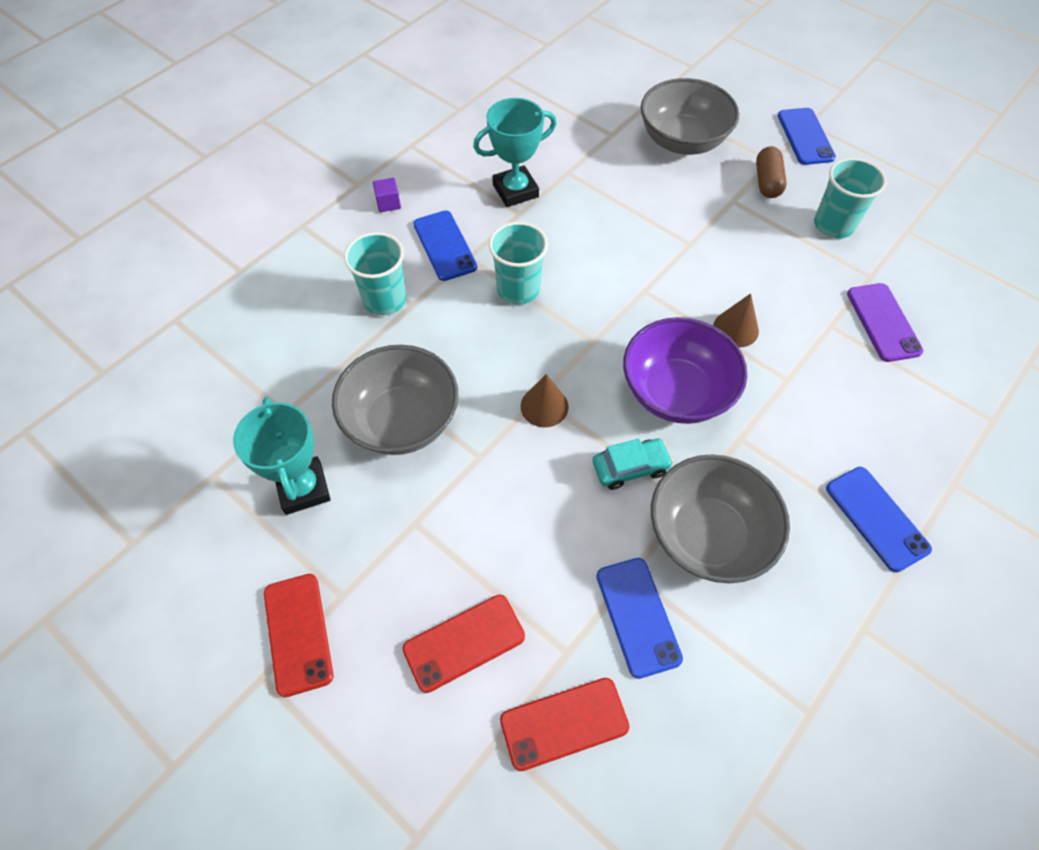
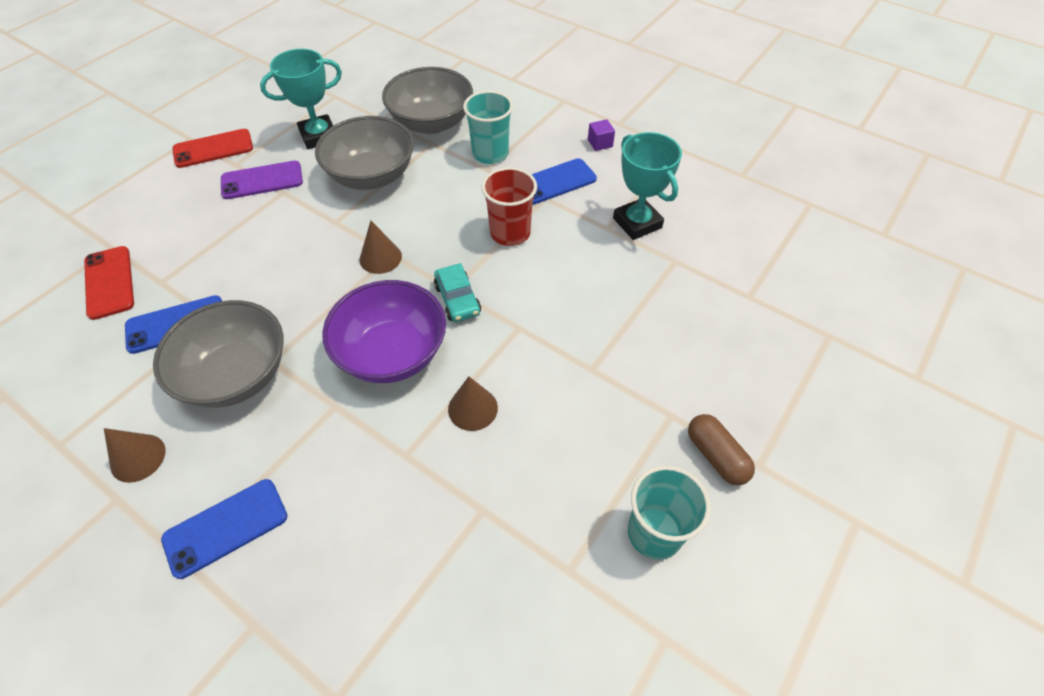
camera: 85 degrees right, 5 degrees down
(464, 642) = (184, 226): red phone -> none
(518, 289) = (510, 233): turquoise cup -> red cup
(630, 468) = (312, 318): turquoise car -> turquoise car (457, 299)
(682, 141) = (762, 364): grey bowl -> grey bowl (431, 123)
(767, 182) = (716, 456): brown capsule -> brown capsule turned 60 degrees clockwise
(805, 136) = (825, 513): blue phone -> none
(816, 618) = (138, 458): none -> brown cone
(883, 322) = (491, 576): purple phone -> purple phone (262, 180)

